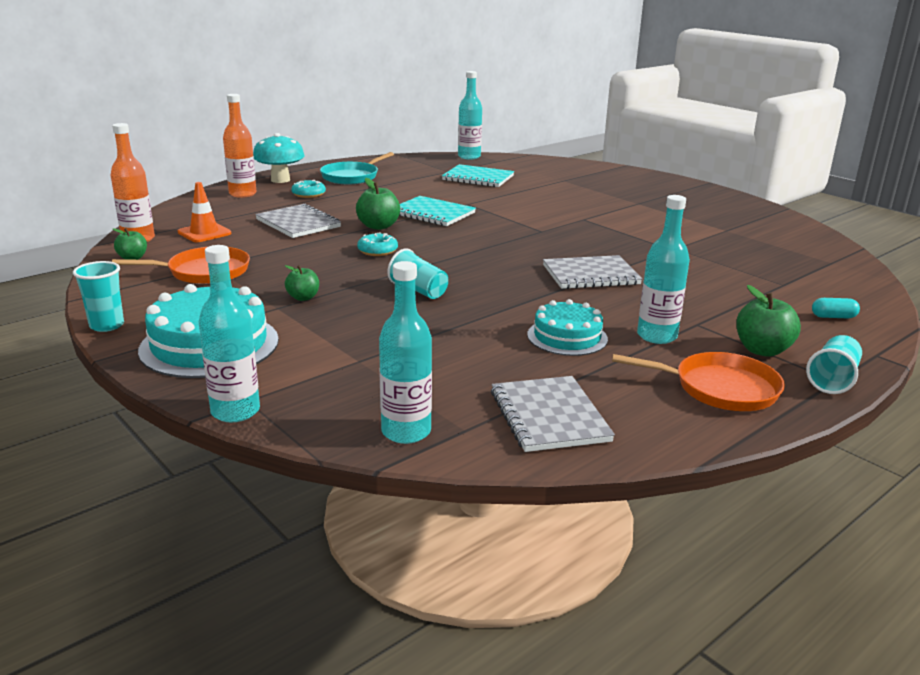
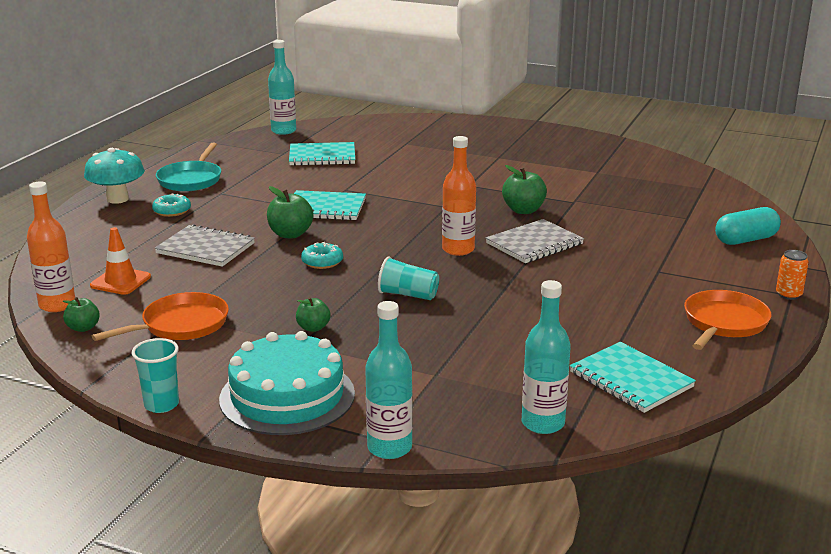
camera: 25 degrees left, 0 degrees up
(242, 194) = (98, 225): orange bottle -> orange bottle (458, 249)
(549, 416) = (631, 380): grey notebook -> turquoise notebook
(567, 337) = (575, 308): turquoise cake -> none
(657, 336) = (640, 289): turquoise bottle -> none
(720, 388) = (724, 323): orange pan -> orange pan turned 45 degrees counterclockwise
(762, 350) = (723, 282): green apple -> green apple (523, 210)
(832, 379) = (788, 295): turquoise cup -> orange can
(833, 317) = (746, 240): turquoise capsule -> turquoise capsule, size x1.83

